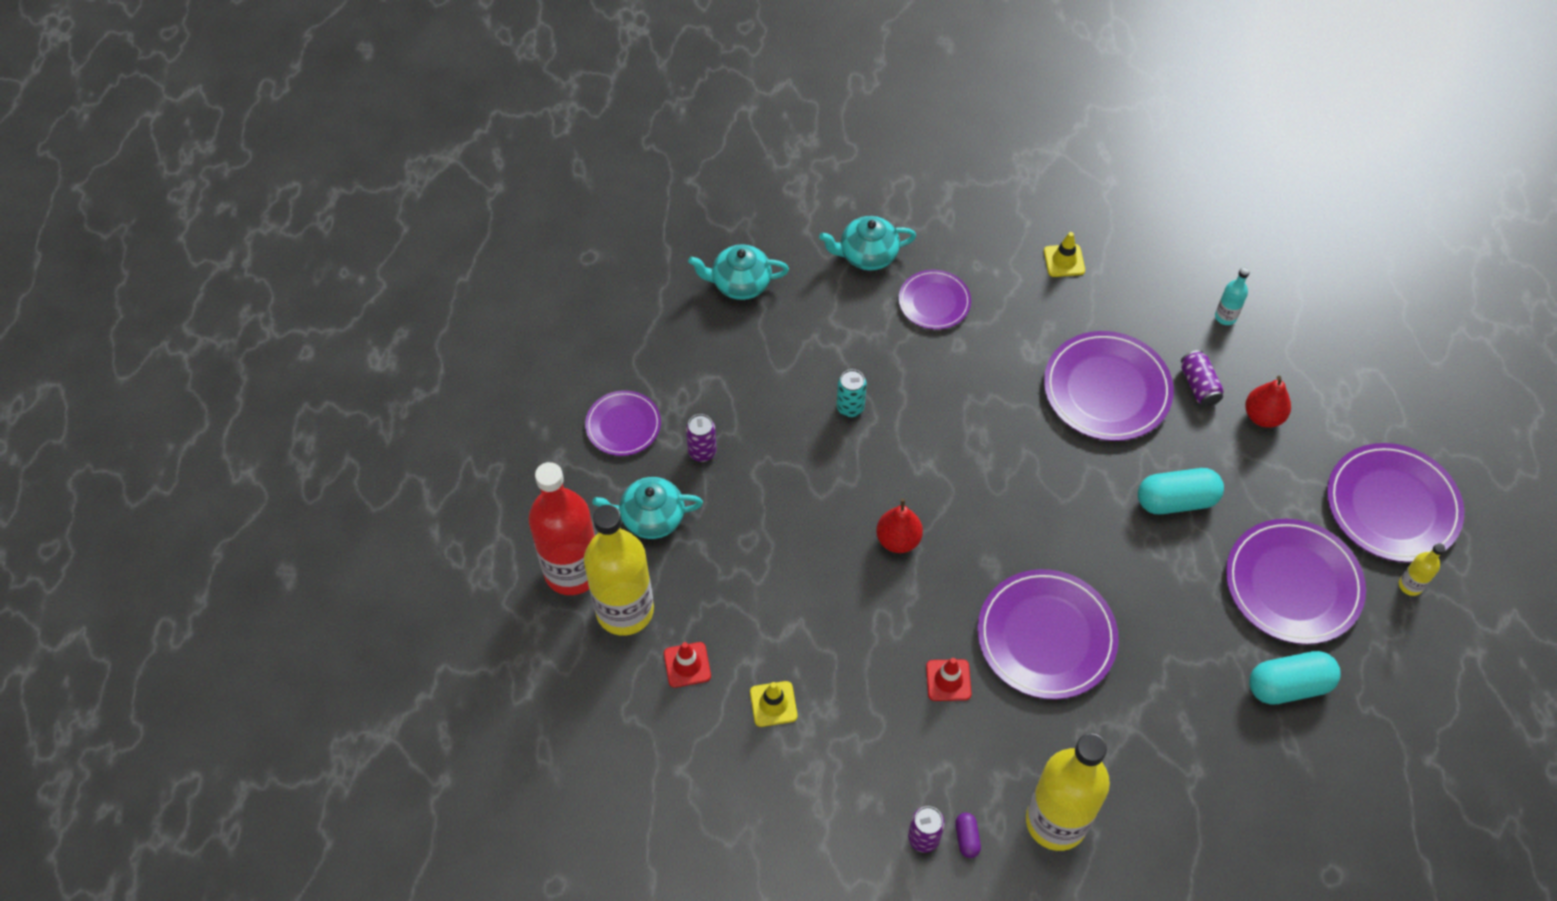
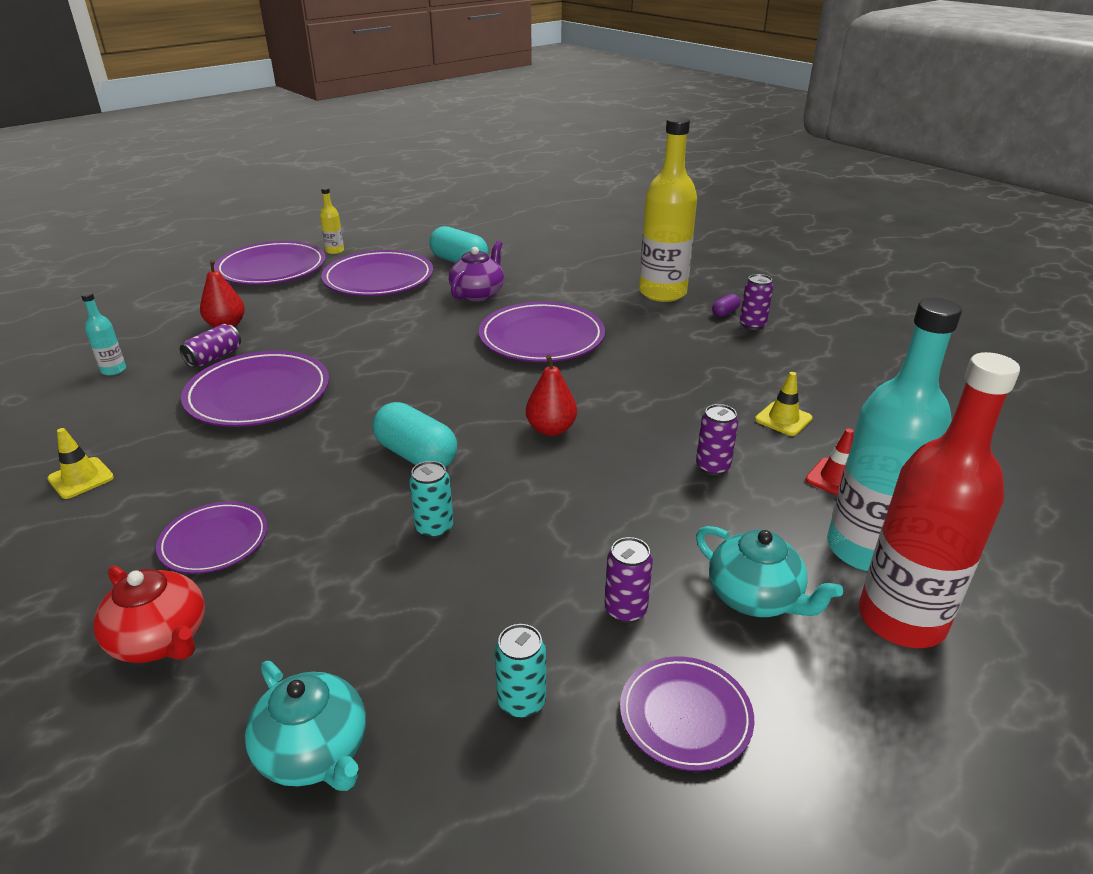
camera: 130 degrees left, 25 degrees down
(625, 610) = (865, 549): yellow bottle -> turquoise bottle
(692, 369) = (521, 702): none -> turquoise can
(767, 602) = (712, 467): none -> purple can
(867, 255) = (161, 640): turquoise teapot -> red teapot
(948, 680) = (635, 358): red traffic cone -> none
(1176, 500) = (352, 331): turquoise capsule -> turquoise capsule (416, 455)
(1185, 648) = (478, 294): none -> purple teapot

